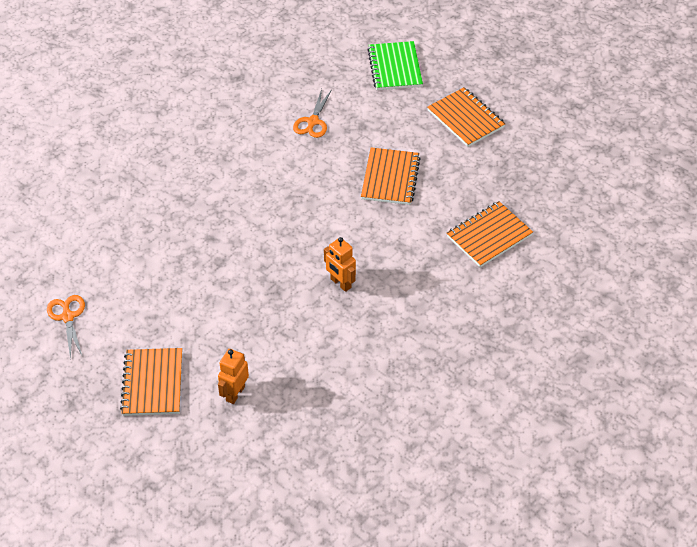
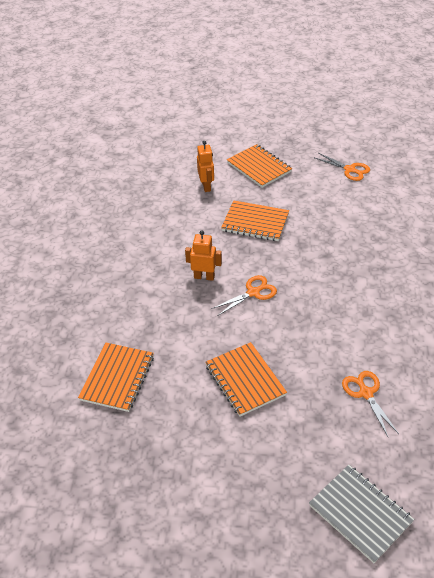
camera: 145 degrees right, 5 degrees down
(313, 242) = (253, 293): none -> orange scissors
(394, 68) = (360, 513): green notebook -> grey notebook
(466, 119) = (231, 493): orange notebook -> orange notebook (255, 223)

